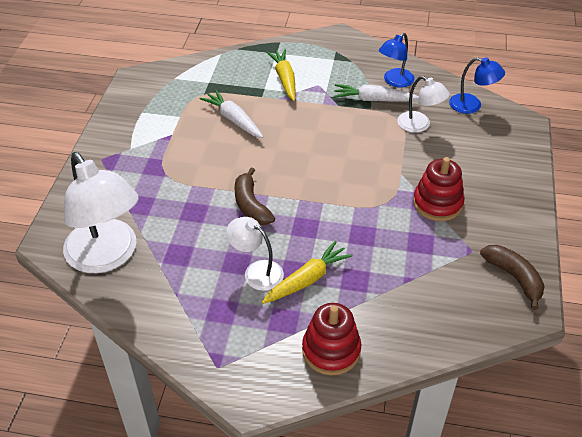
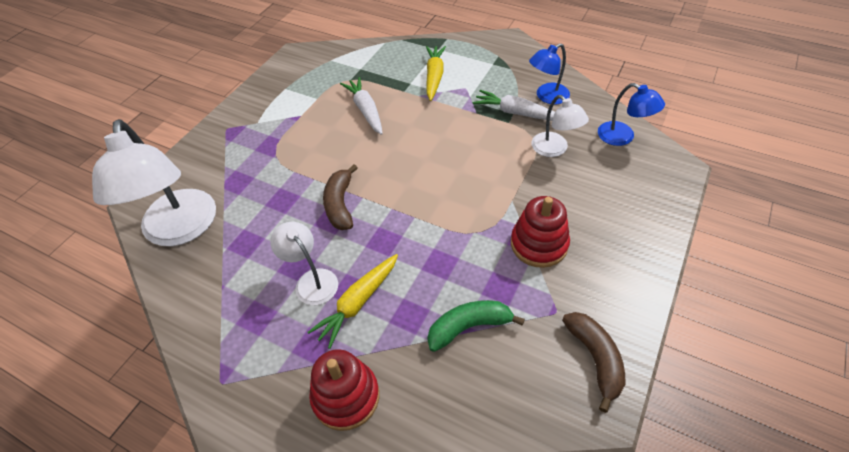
camera: 20 degrees right, 5 degrees up
(307, 280) = (358, 303): yellow carrot -> yellow carrot turned 150 degrees clockwise
(407, 277) = (468, 327): none -> green banana

